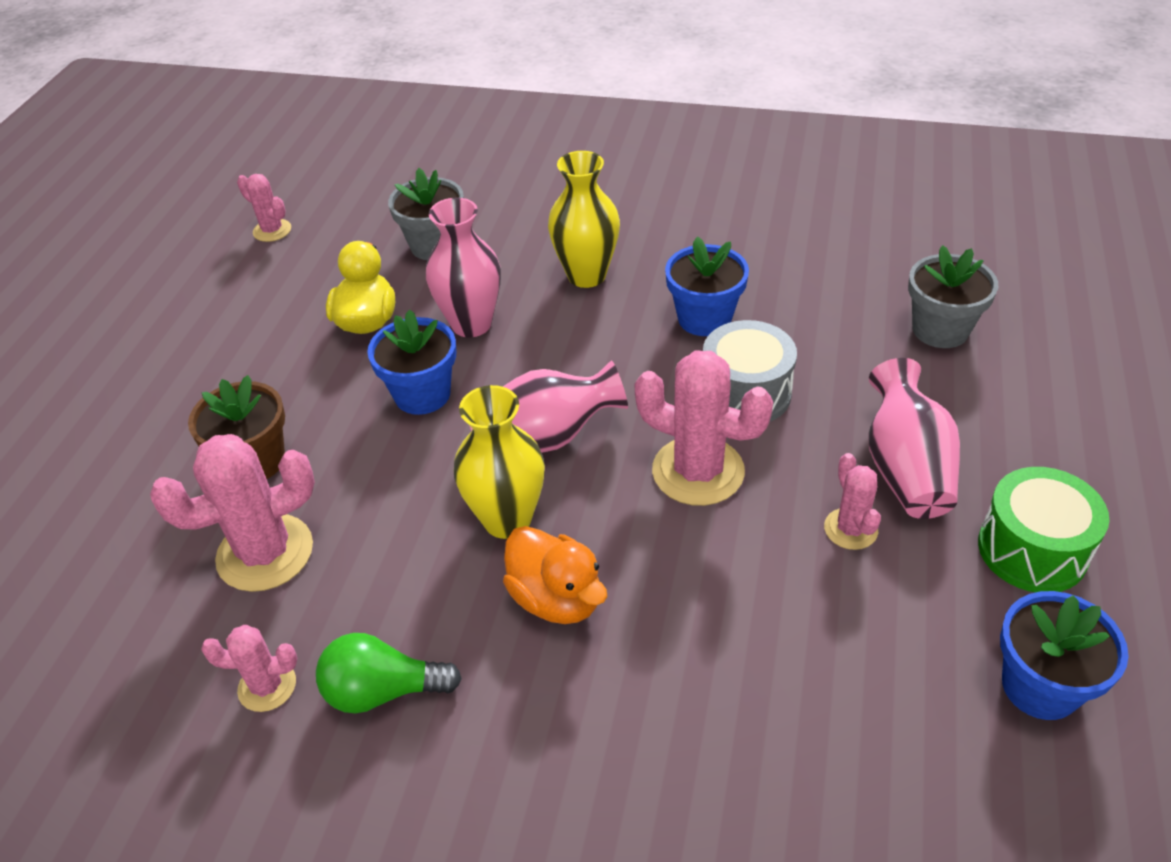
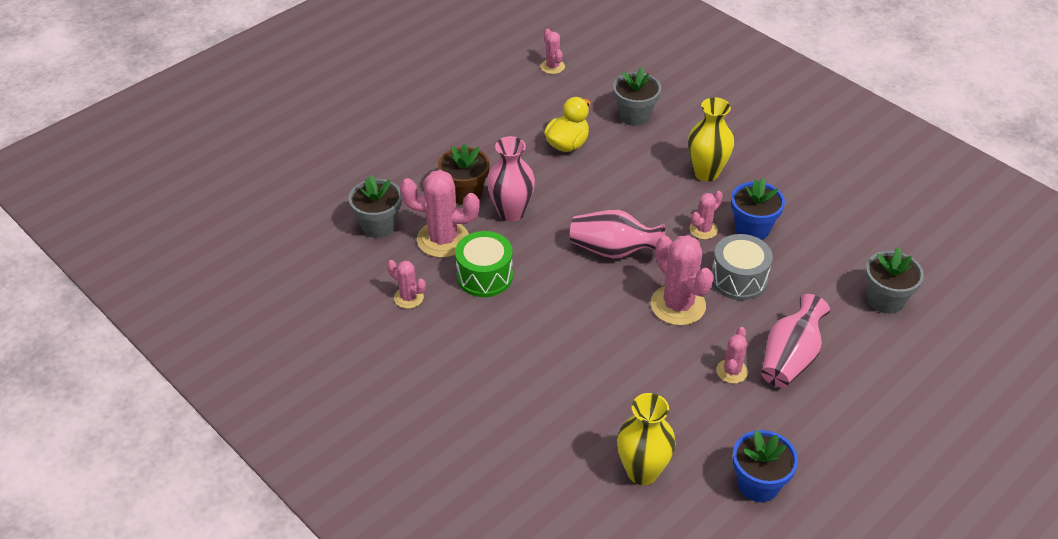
camera: 30 degrees right, 0 degrees up
(135, 585) = (378, 225): none -> grey flower pot
(383, 691) = (455, 325): green light bulb -> none
(422, 394) = (568, 198): blue flower pot -> none
(471, 324) = (621, 171): pink vase -> pink vase (511, 212)
(507, 519) = (564, 280): yellow vase -> yellow vase (642, 471)
(556, 598) = (560, 327): orange duck -> none
(644, 350) = (703, 229): none -> pink cactus
(1032, 549) = (818, 429): green drum -> green drum (484, 276)

